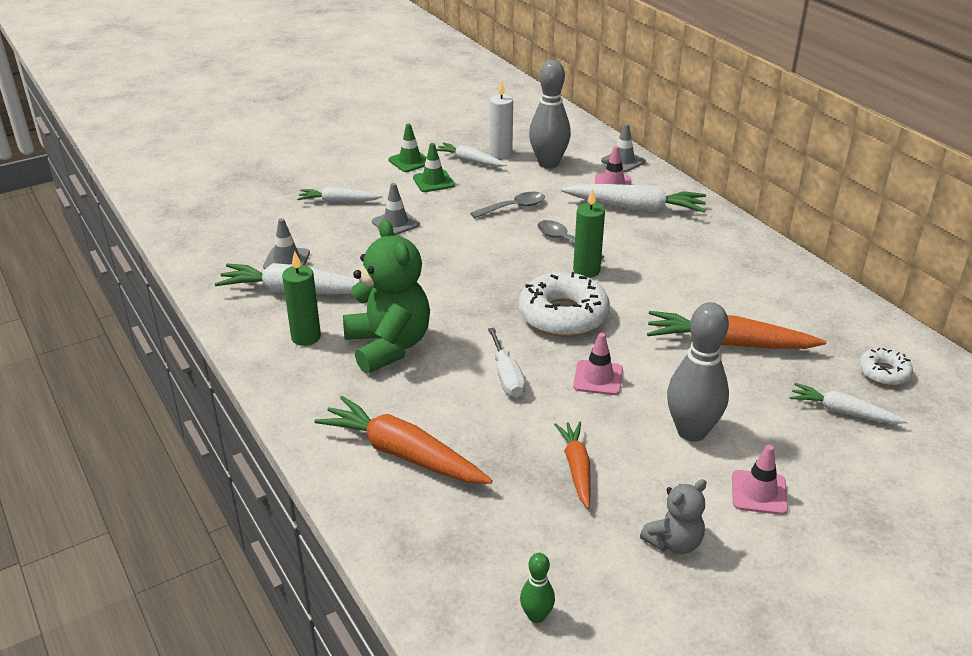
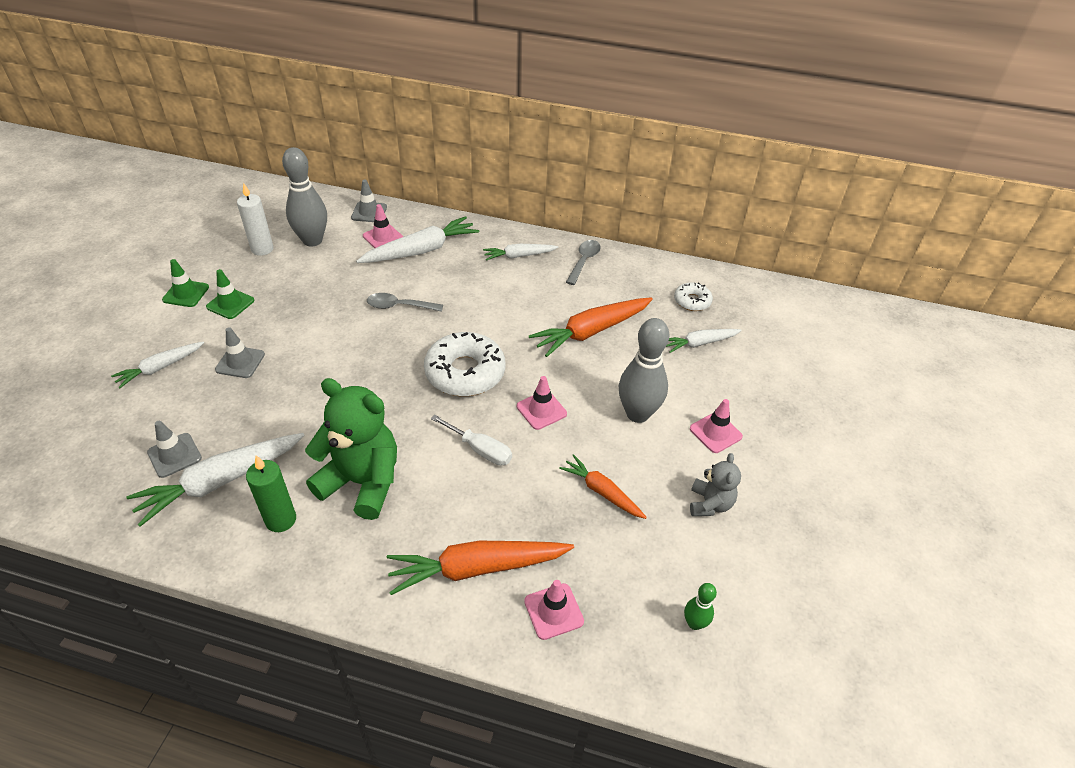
camera: 45 degrees left, 10 degrees up
(426, 522) = (553, 611): none -> pink traffic cone
(469, 161) = (242, 268): white carrot -> white carrot (518, 256)
(513, 207) = (327, 295): grey spoon -> grey spoon (584, 261)
(586, 270) = (441, 324): green candle -> none

